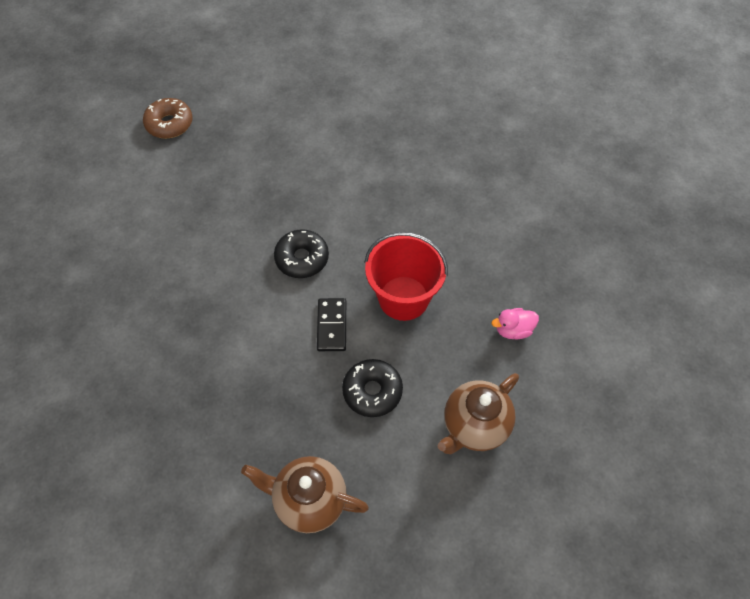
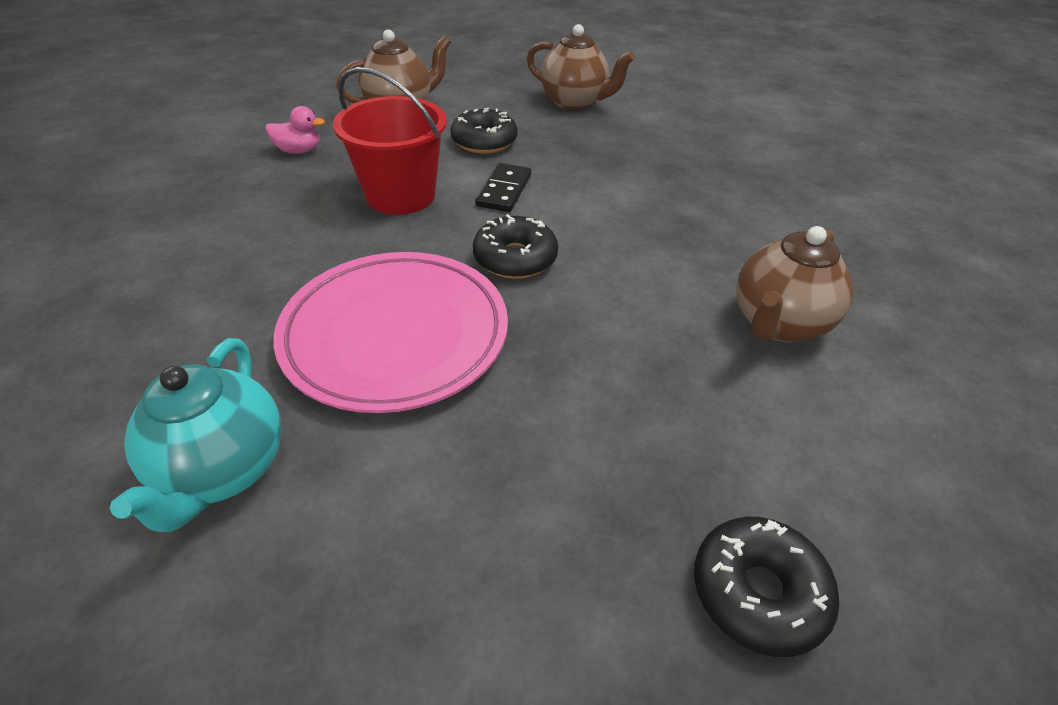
camera: 165 degrees left, 15 degrees down
(140, 248) = (777, 324): none -> brown teapot
(169, 124) = (758, 592): brown donut -> black donut
(346, 188) = (395, 335): none -> pink plate
(380, 115) = (224, 470): none -> turquoise teapot

